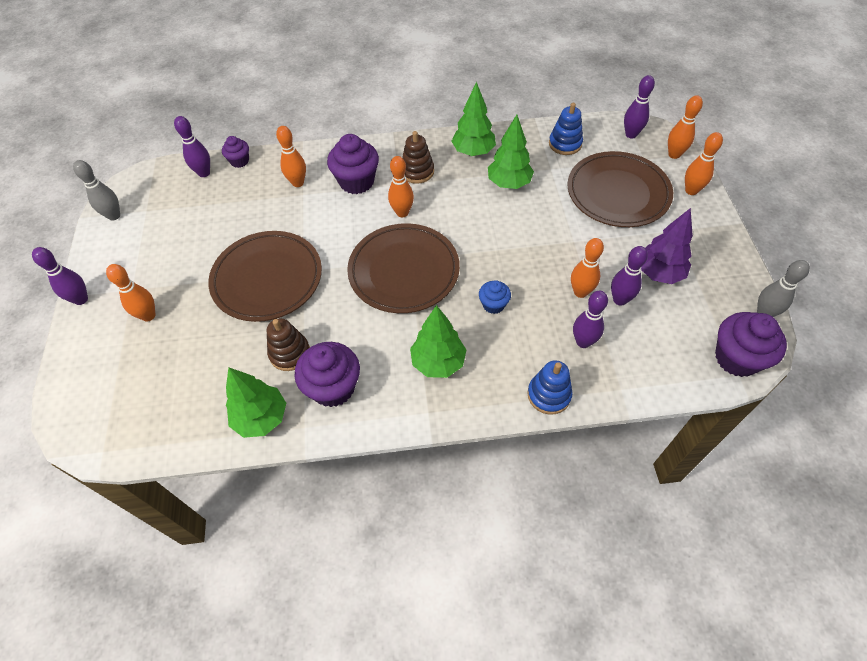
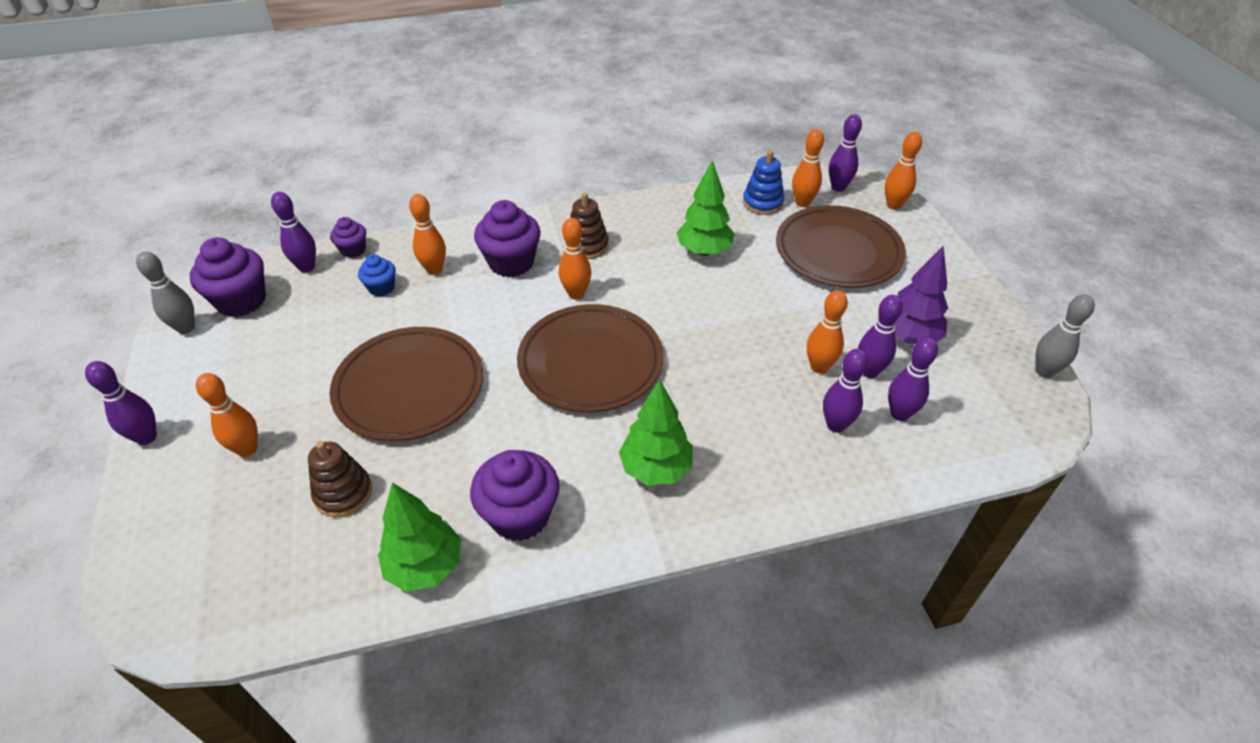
camera: 10 degrees left, 10 degrees down
(290, 353) = (453, 478): brown stacking toy -> brown stacking toy (343, 493)
(473, 152) = (653, 219): green tree -> none
(493, 305) = (713, 392): blue cupcake -> blue cupcake (381, 288)
(549, 395) = (807, 494): blue stacking toy -> none
(636, 338) = (899, 414): none -> purple bowling pin
(691, 190) = (923, 243): orange bowling pin -> orange bowling pin (802, 203)
(736, 358) = (1026, 425): purple cupcake -> purple cupcake (241, 301)

